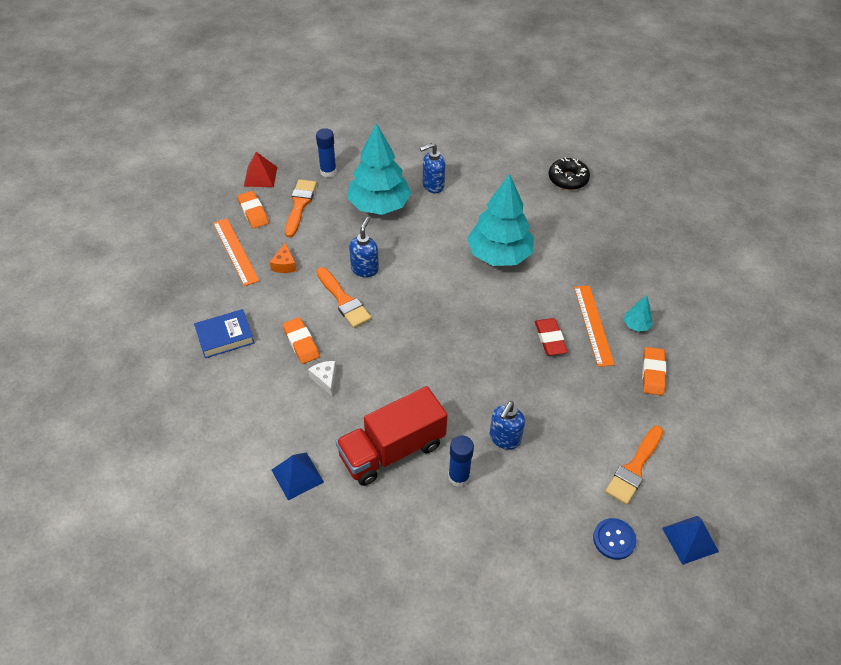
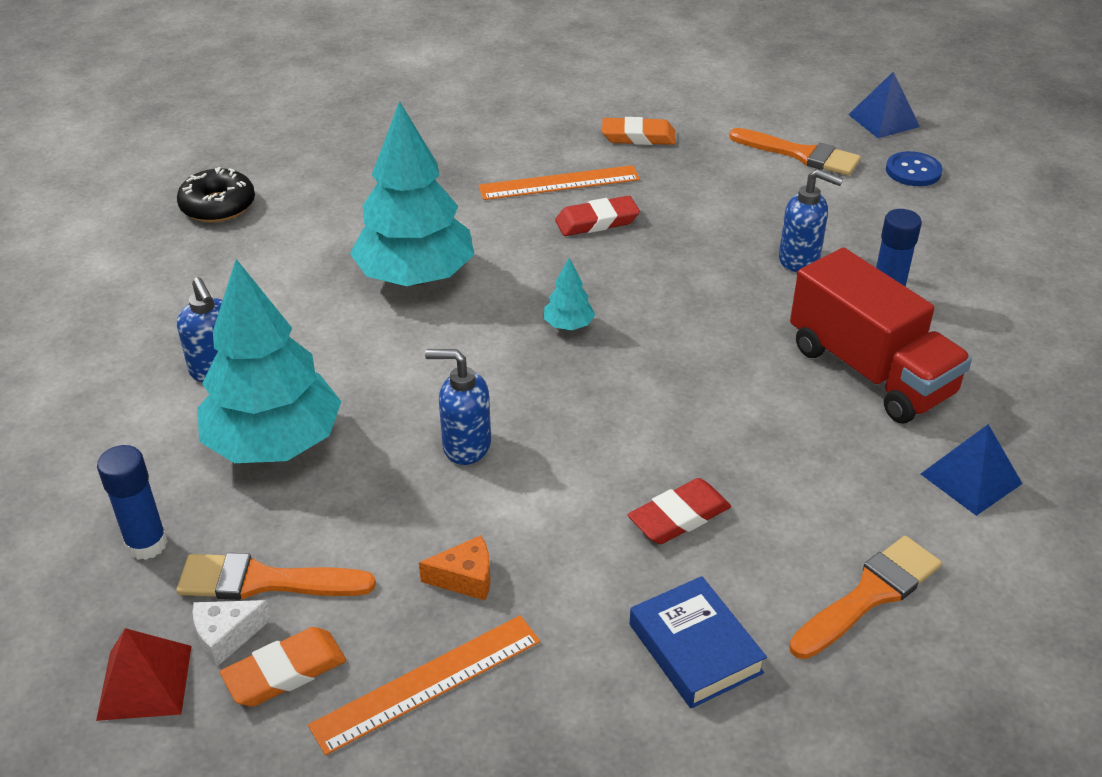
camera: 95 degrees left, 10 degrees down
(301, 343) = (679, 516): orange eraser -> red eraser
(325, 379) = (757, 469): white cheese -> white cheese (226, 636)
(343, 300) = (556, 467): orange brush -> orange brush (869, 595)
(636, 325) = (552, 147): turquoise tree -> turquoise tree (568, 325)

